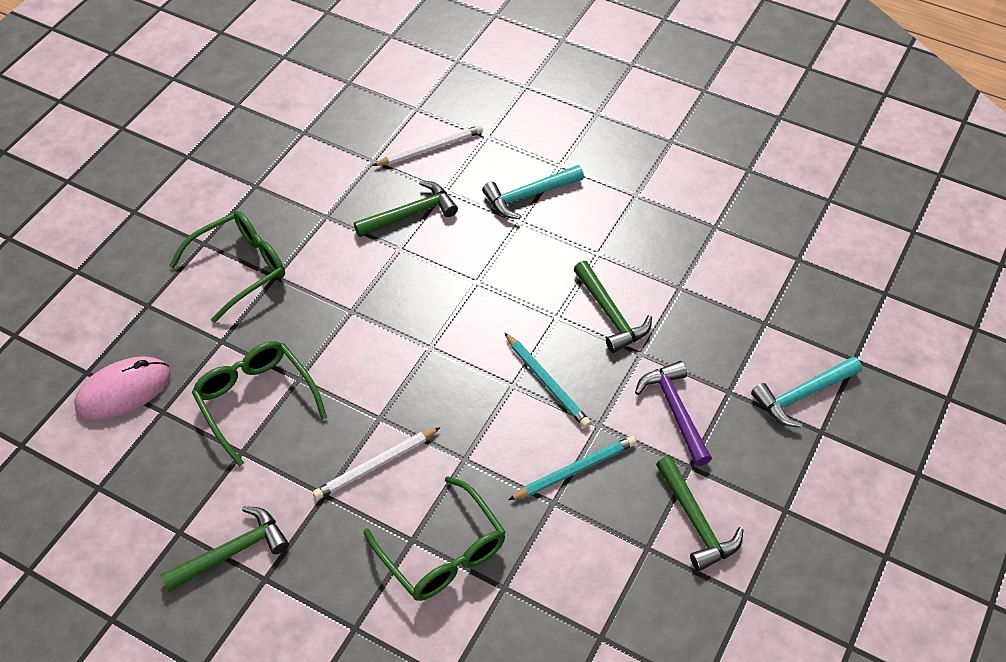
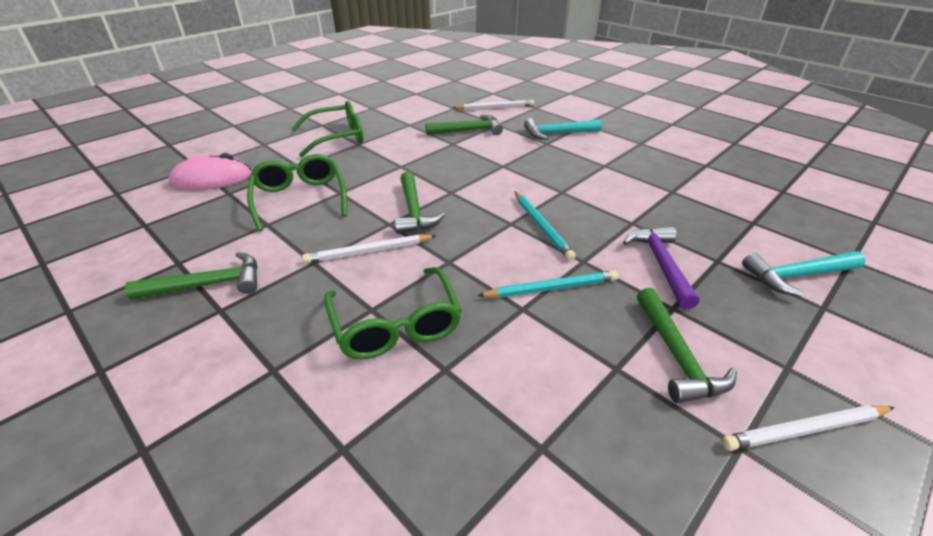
camera: 15 degrees right, 15 degrees down
(610, 314) = (608, 197): green hammer -> green hammer (413, 211)
(794, 568) = (805, 430): none -> white pencil

